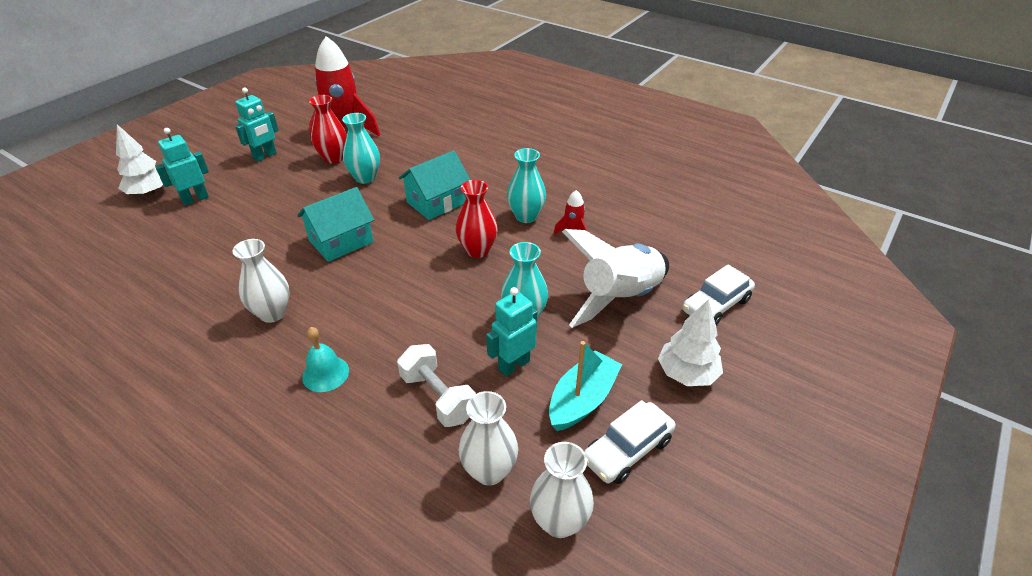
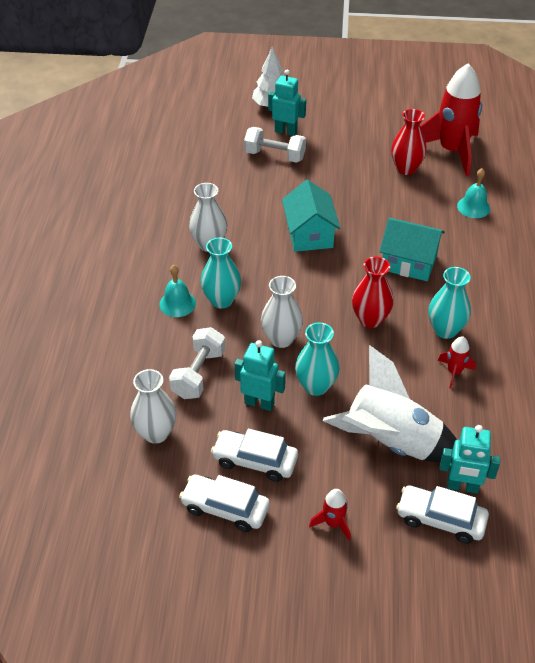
camera: 60 degrees right, 5 degrees up
(216, 219) = (274, 156): none -> white dumbbell
(265, 156) = (369, 131): turquoise robot -> turquoise robot (462, 487)
(341, 241) = (309, 234): turquoise house -> turquoise house turned 60 degrees clockwise
(365, 178) = (399, 202): turquoise vase -> turquoise vase (221, 300)
(415, 147) = (473, 207): none -> turquoise bell
(559, 521) = (140, 490): white vase -> white vase (281, 339)
(582, 400) = (255, 461): turquoise boat -> white car
(687, 374) = (333, 523): white tree -> red rocket

